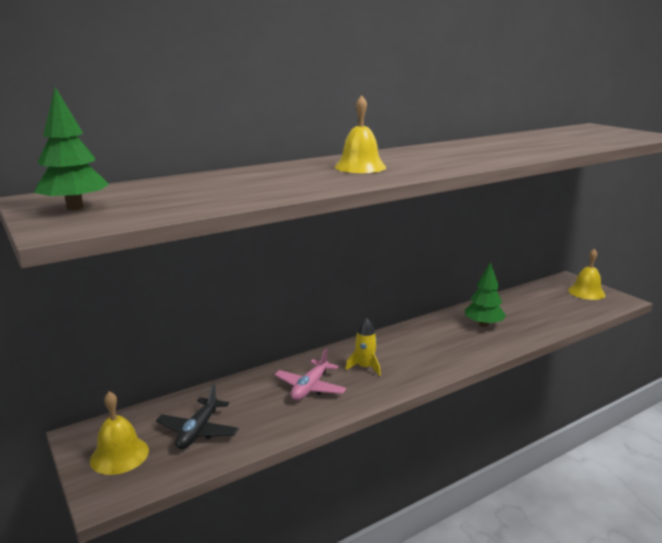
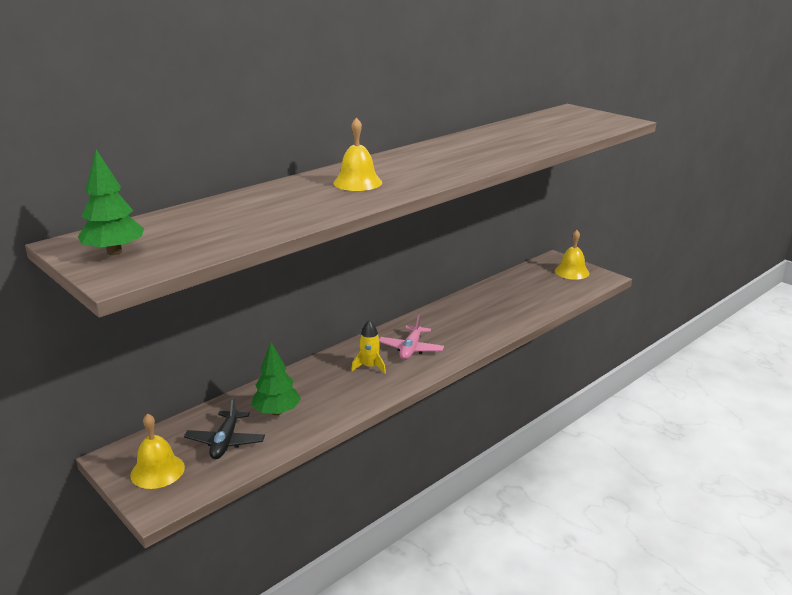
camera: 10 degrees left, 5 degrees up
(310, 387) = (321, 391): pink plane -> pink plane (411, 349)
(483, 324) = (476, 314): green tree -> green tree (276, 412)

